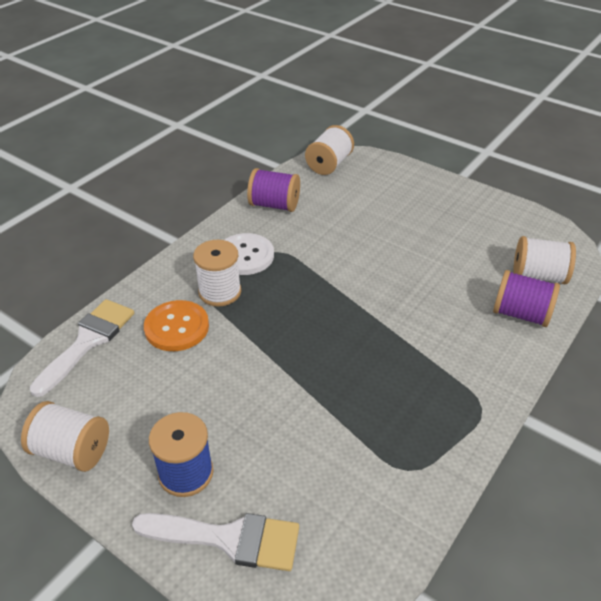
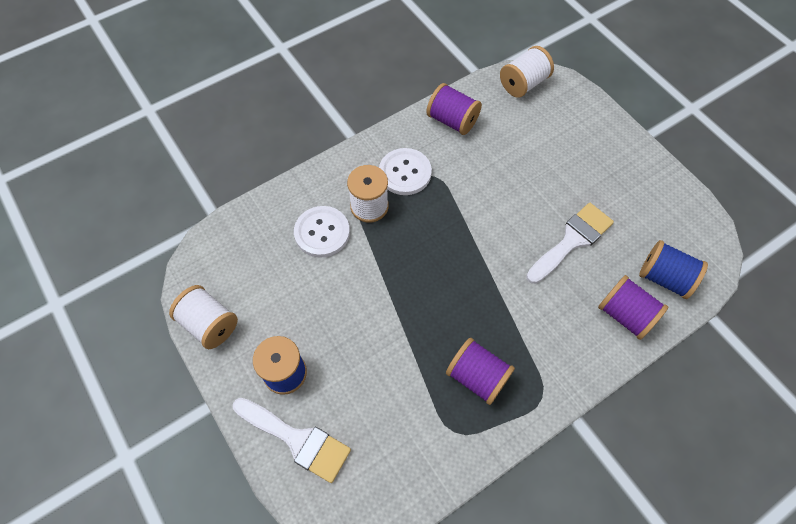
camera: 20 degrees right, 20 degrees up
(88, 341) = (249, 224): white brush -> white brush (572, 240)
(177, 327) = (322, 232): orange button -> white button
(405, 409) = (477, 376): none -> purple spool
(538, 276) = (664, 278): white spool -> blue spool

